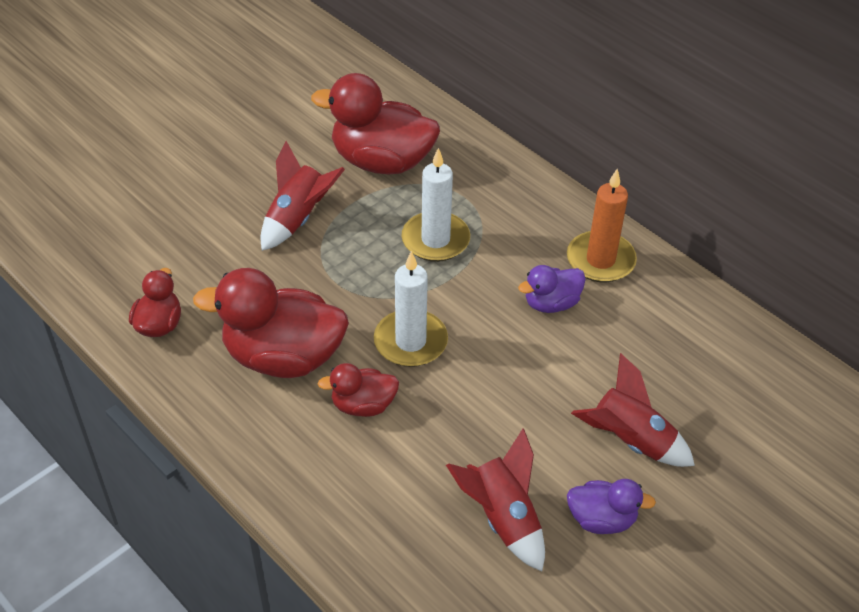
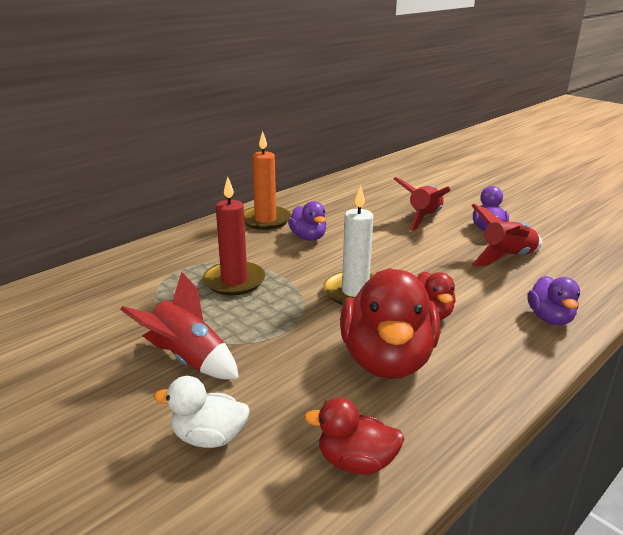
camera: 90 degrees left, 20 degrees down
(200, 240) = (209, 437): none -> white duck
(346, 522) = (550, 318): none -> purple duck
(381, 161) = (115, 309): red duck -> none
(435, 240) = (234, 281): white candle -> red candle

